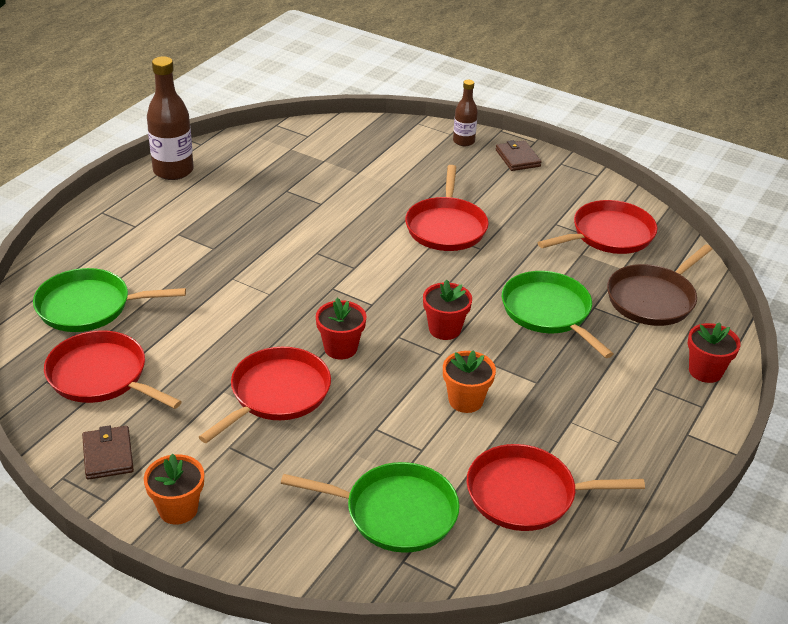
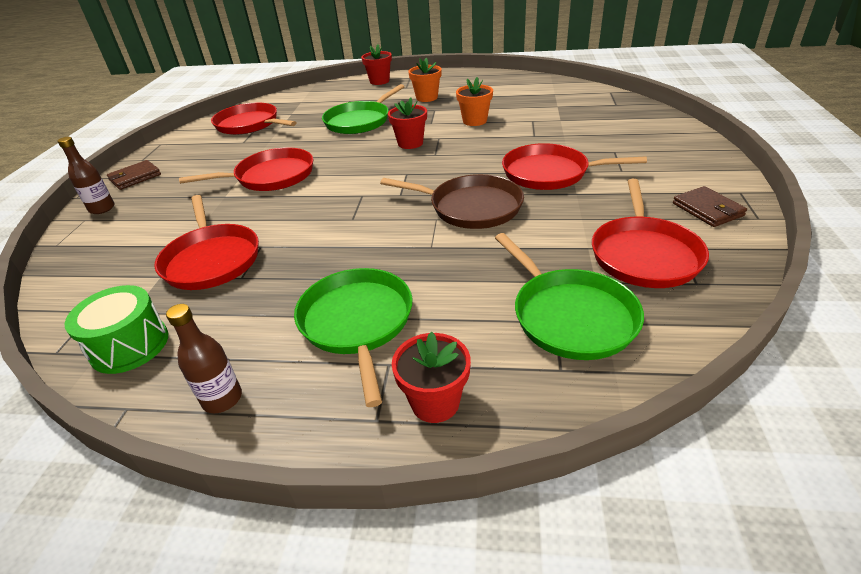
camera: 110 degrees left, 0 degrees up
(108, 455) = (707, 209): brown wallet -> brown wallet turned 75 degrees counterclockwise
(173, 171) = (222, 399): brown bottle -> brown bottle, size x0.58
(178, 509) = (697, 166): orange flower pot -> orange flower pot (427, 98)
(255, 147) = (130, 345): none -> green drum
(340, 348) = (472, 168): red flower pot -> red flower pot (435, 402)
(395, 513) = (589, 114): green pan -> green pan (357, 323)
(527, 494) = (527, 93): red pan -> red pan (211, 259)
(653, 298) = (319, 101): brown pan -> brown pan (470, 207)

